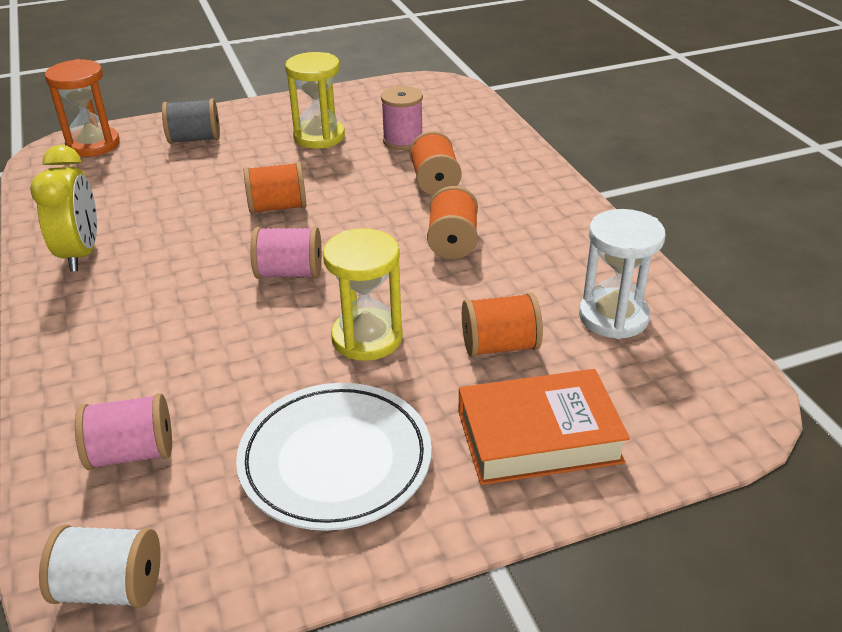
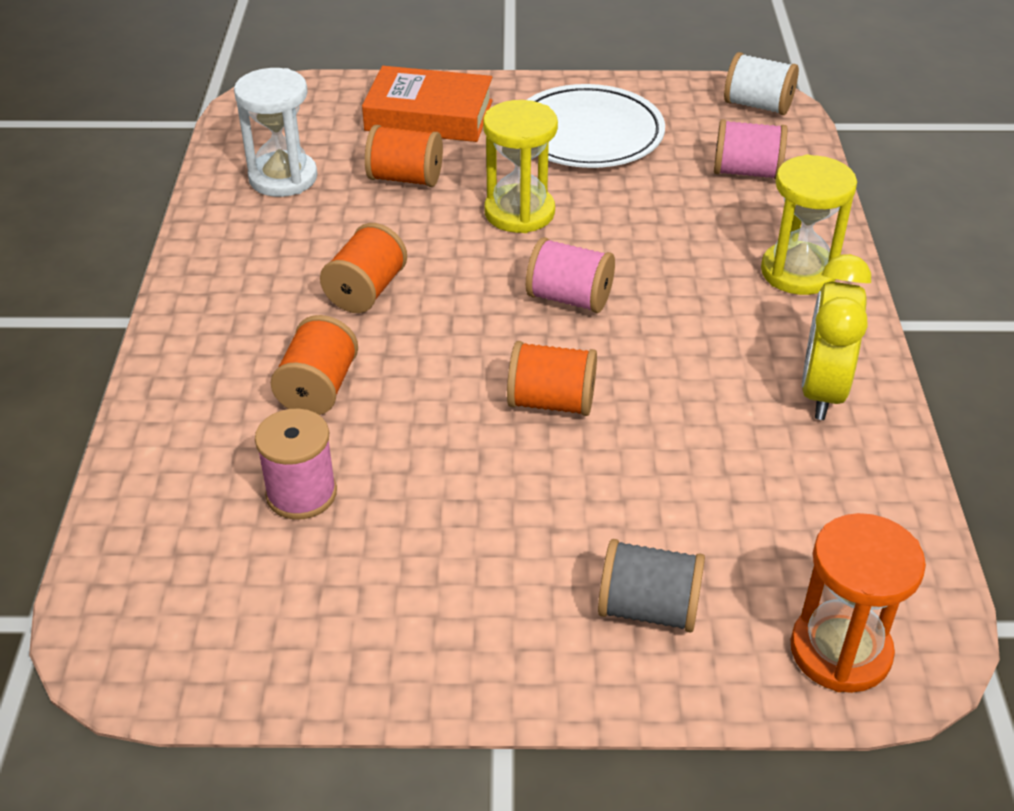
camera: 160 degrees left, 5 degrees up
(319, 137) = (429, 546): yellow hourglass -> yellow hourglass (798, 272)

